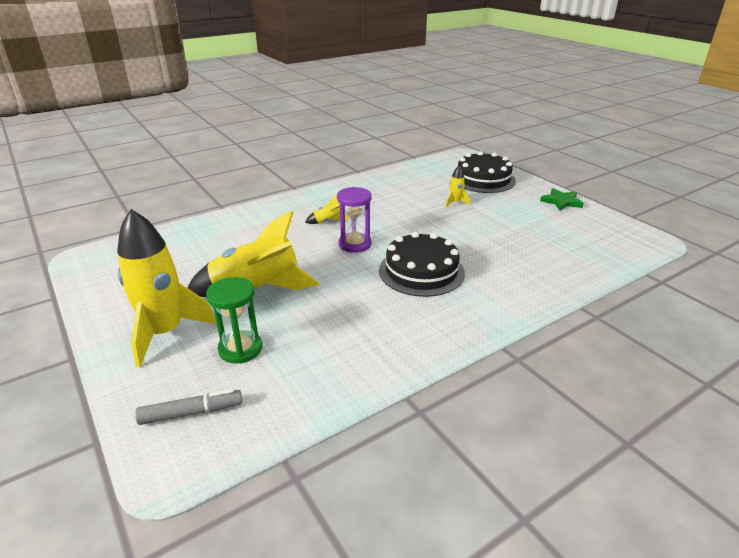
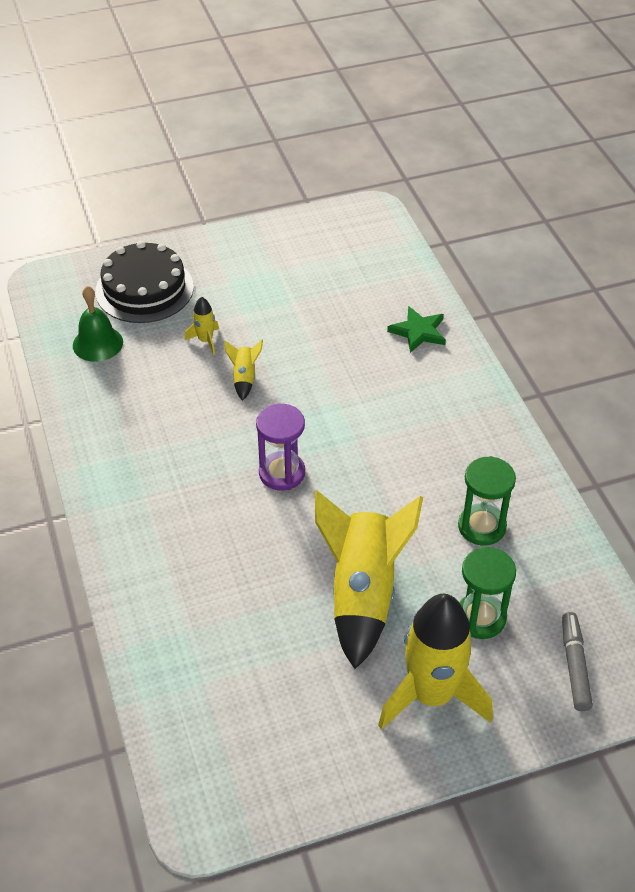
camera: 75 degrees left, 15 degrees up
(328, 221) = (202, 490): yellow rocket -> yellow rocket (244, 378)
(337, 339) = (482, 526): none -> green hourglass
(421, 271) = (370, 423): black cake -> none
(427, 175) = (97, 343): none -> green bell
(561, 201) = (248, 241): green star -> green star (418, 332)

